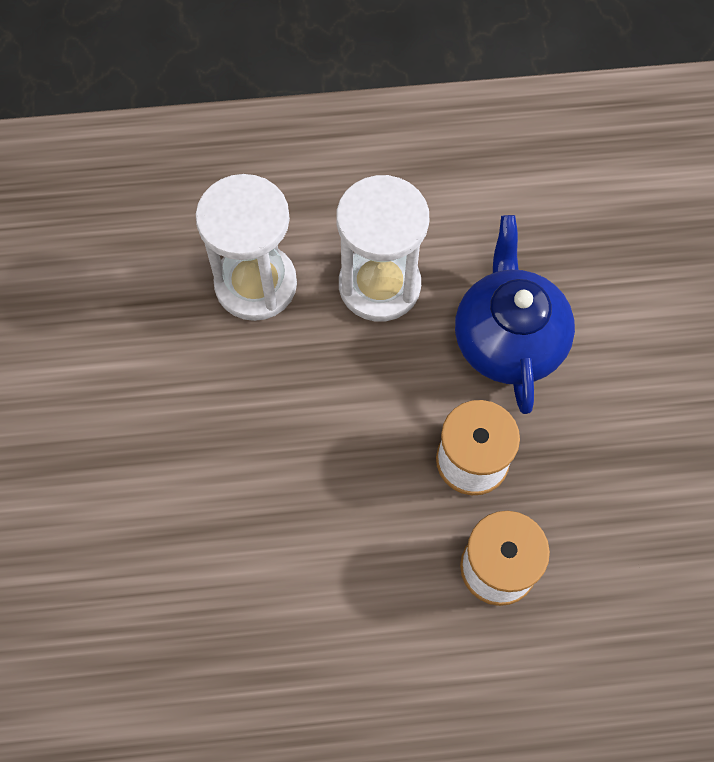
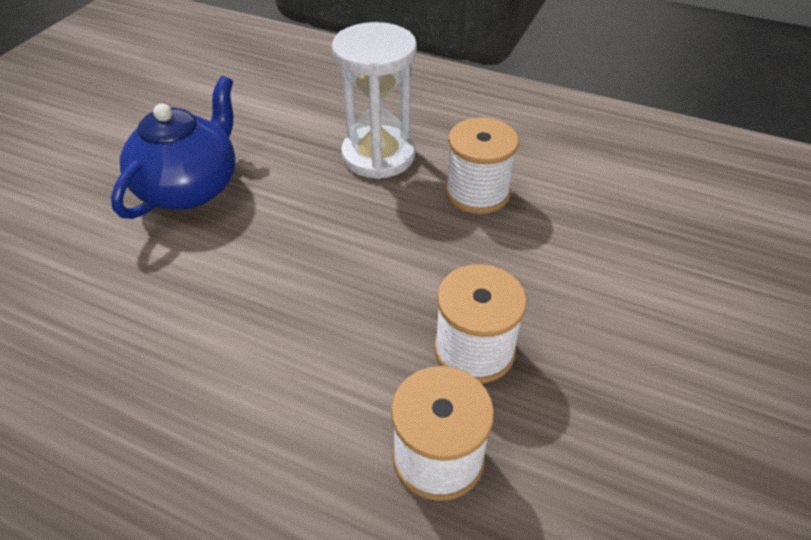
camera: 30 degrees right, 20 degrees down
(379, 285) = (477, 192): white hourglass -> white spool
(508, 339) = (570, 273): blue teapot -> blue teapot (190, 187)

